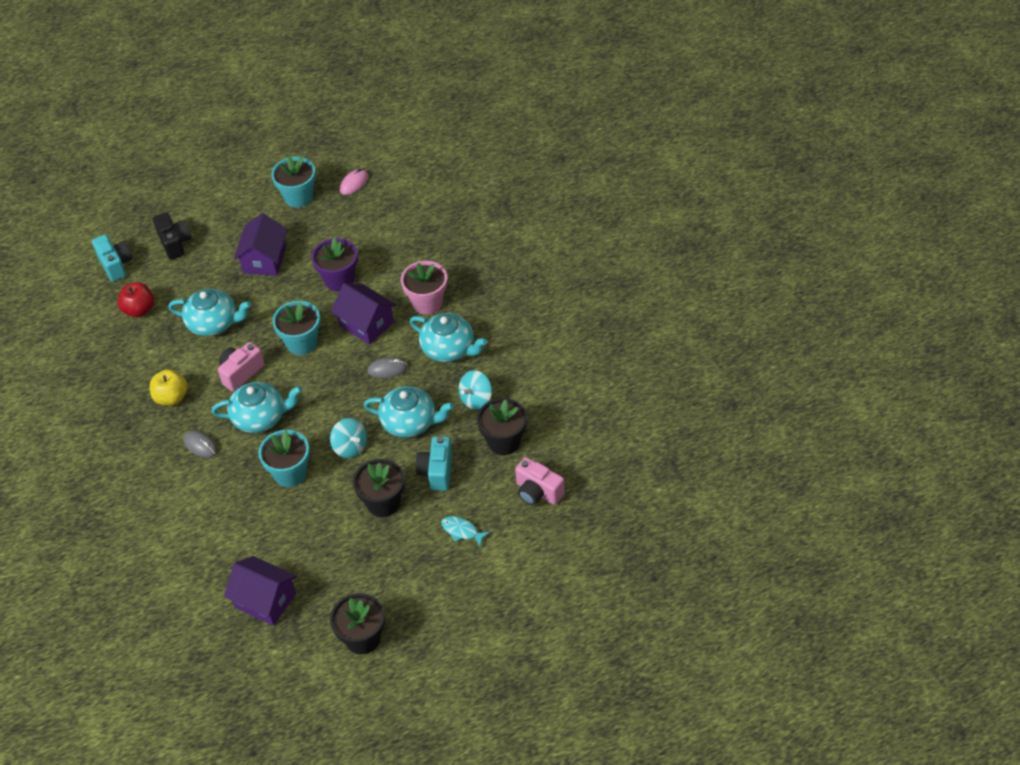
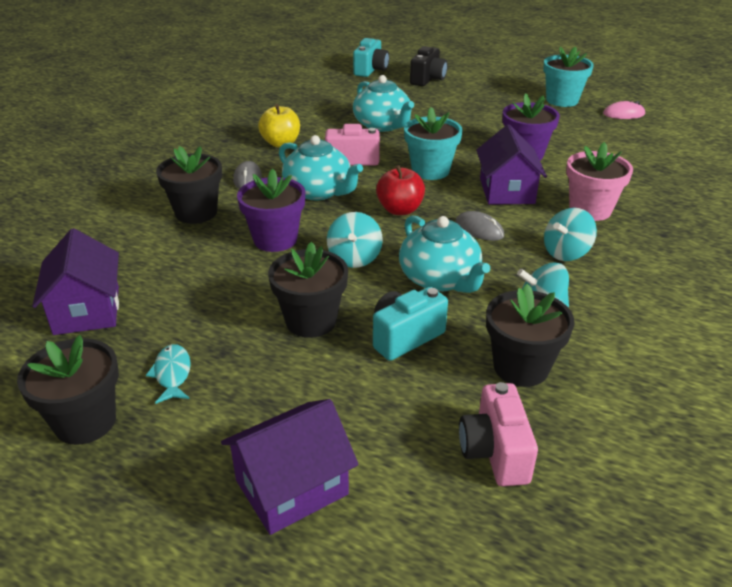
camera: 45 degrees right, 15 degrees down
(139, 310) = (346, 94): red apple -> red apple (400, 210)
(214, 496) = (196, 213): none -> black flower pot
(265, 260) = (479, 116): purple house -> purple house (291, 487)
(290, 473) = (275, 239): turquoise flower pot -> purple flower pot
(449, 349) = (566, 253): turquoise teapot -> turquoise spinning top
(462, 531) = (345, 413): turquoise fish -> turquoise fish (172, 374)

